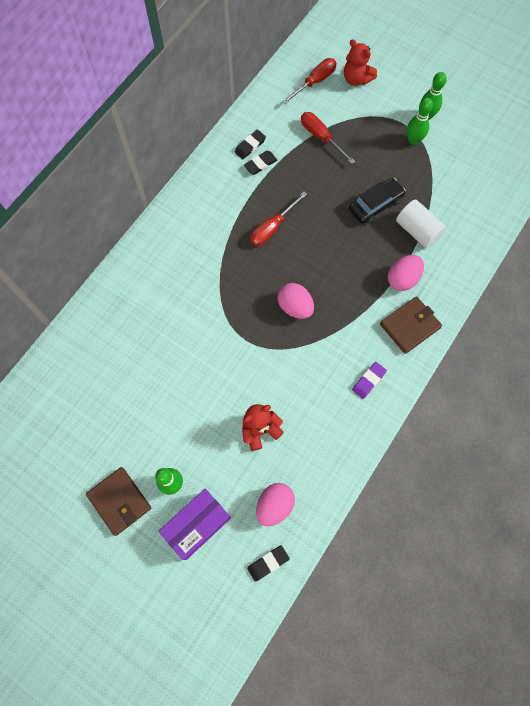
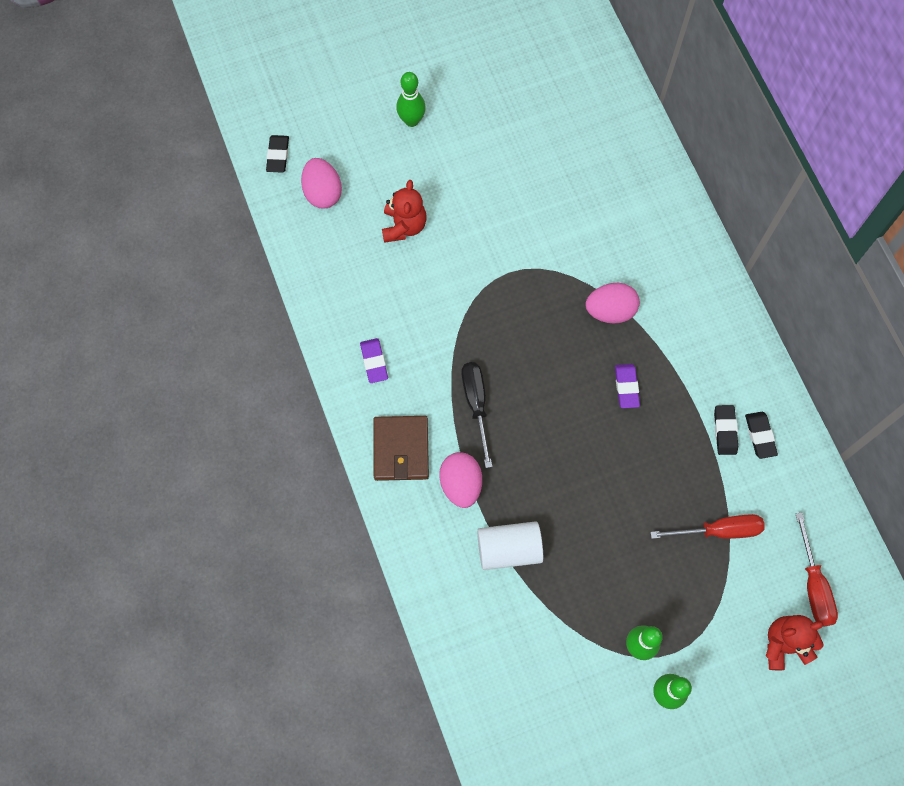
camera: 125 degrees right, 0 degrees up
(119, 501) = (429, 69): brown wallet -> none
(197, 525) = (358, 119): purple box -> none
(272, 228) = (626, 387): red screwdriver -> purple eraser
(295, 307) = (510, 345): pink egg -> pink egg (610, 311)
(348, 302) = (476, 405): none -> black screwdriver
(375, 205) = (577, 526): black car -> none

